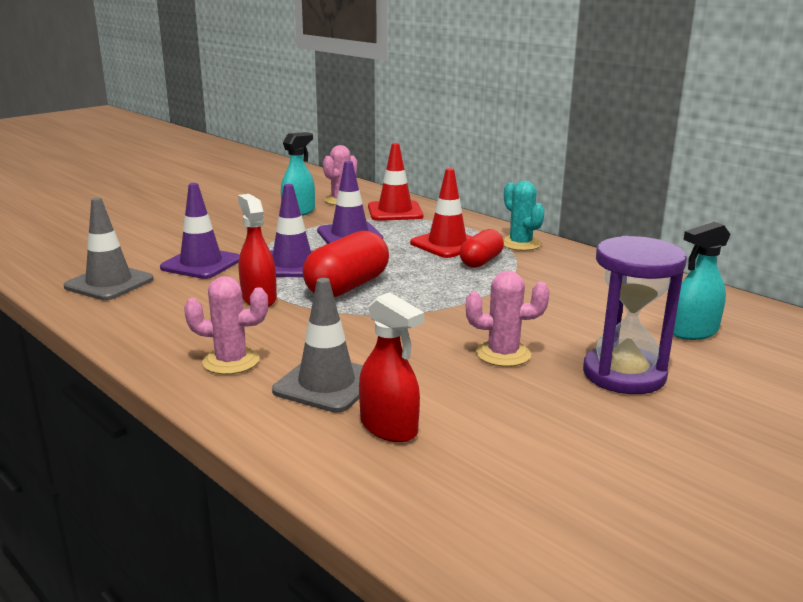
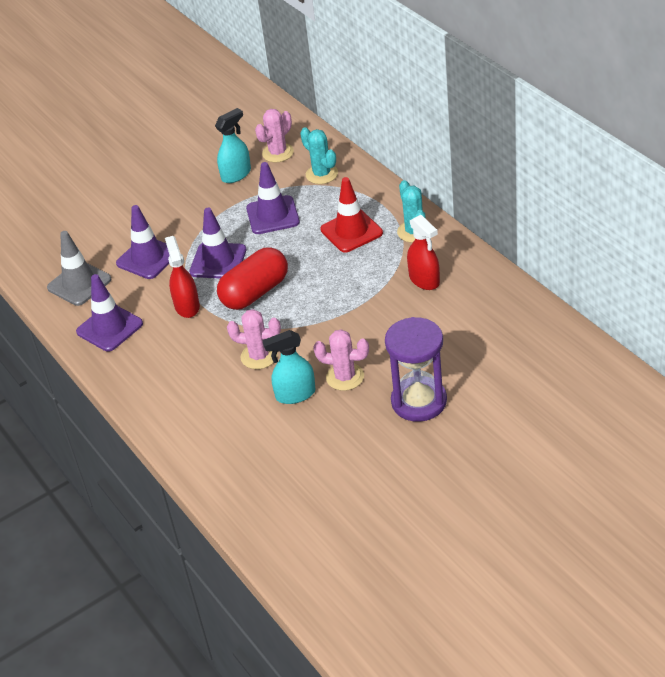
camera: 15 degrees right, 20 degrees up
(151, 318) = (109, 328): none -> purple traffic cone
(231, 361) = (161, 378): pink cactus -> pink cactus (259, 356)
(326, 384) = (219, 403): grey traffic cone -> none
(389, 427) = (249, 443): red spray bottle -> red spray bottle (424, 280)
(395, 211) = (322, 174): red traffic cone -> turquoise cactus
(481, 261) = (371, 259): red capsule -> none
(693, 332) = (494, 357): turquoise spray bottle -> turquoise spray bottle (295, 394)

